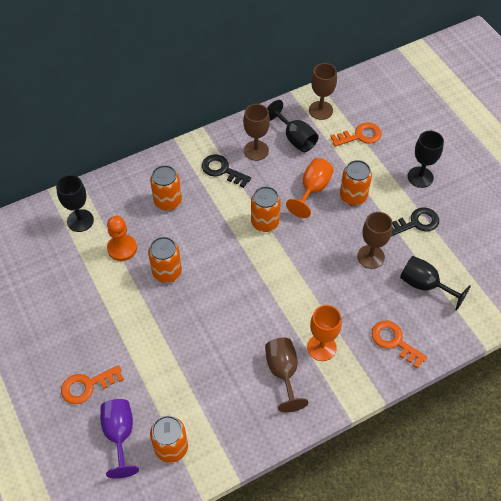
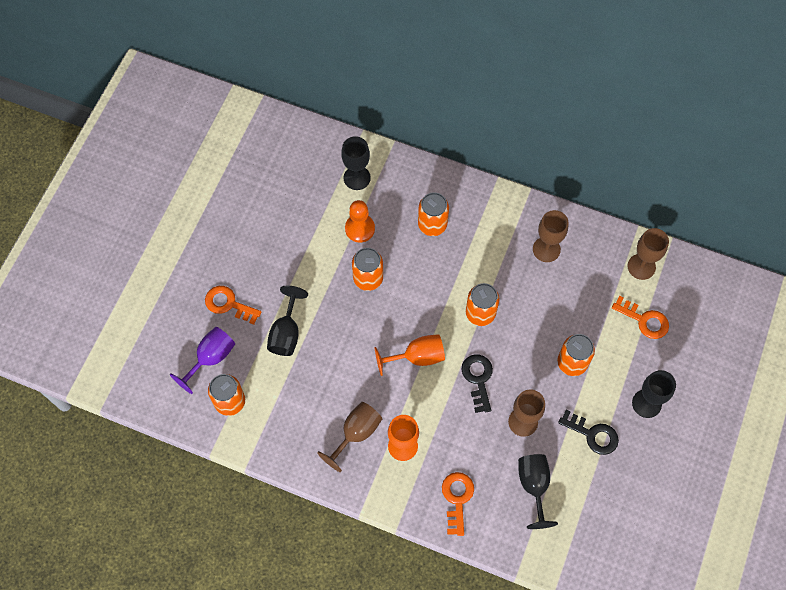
camera: 50 degrees right, 10 degrees up
(222, 170) = (501, 239): black key -> black key (478, 379)
(295, 138) = (589, 270): black goblet -> black goblet (286, 333)
(312, 190) = (548, 325): orange goblet -> orange goblet (417, 357)

